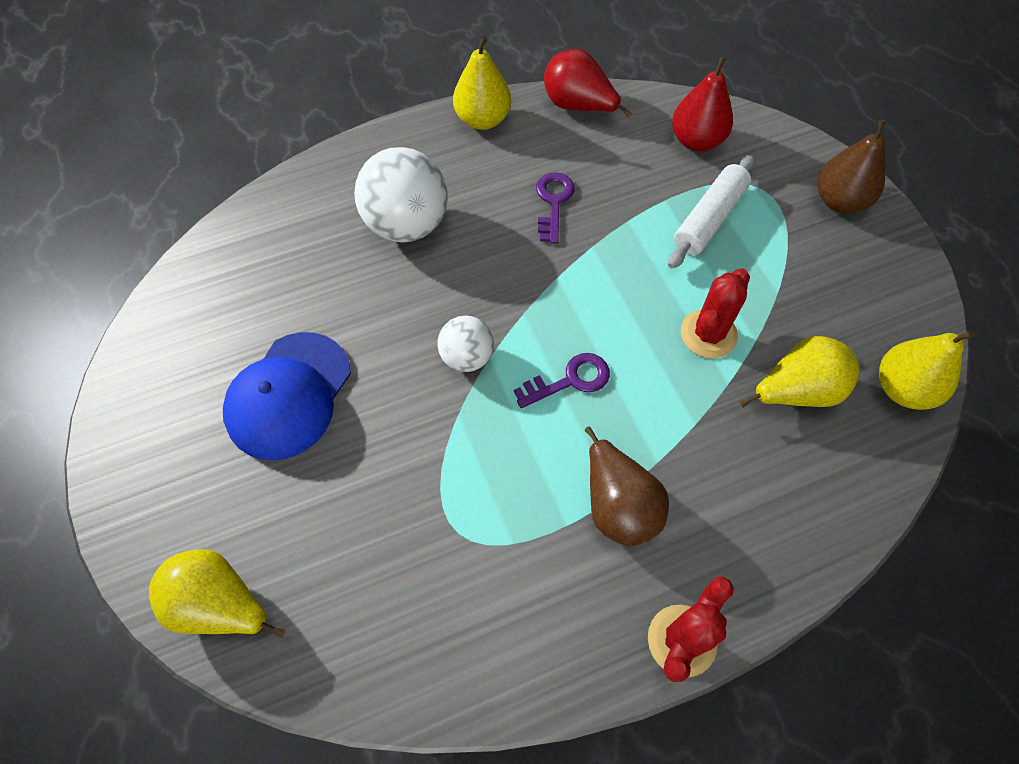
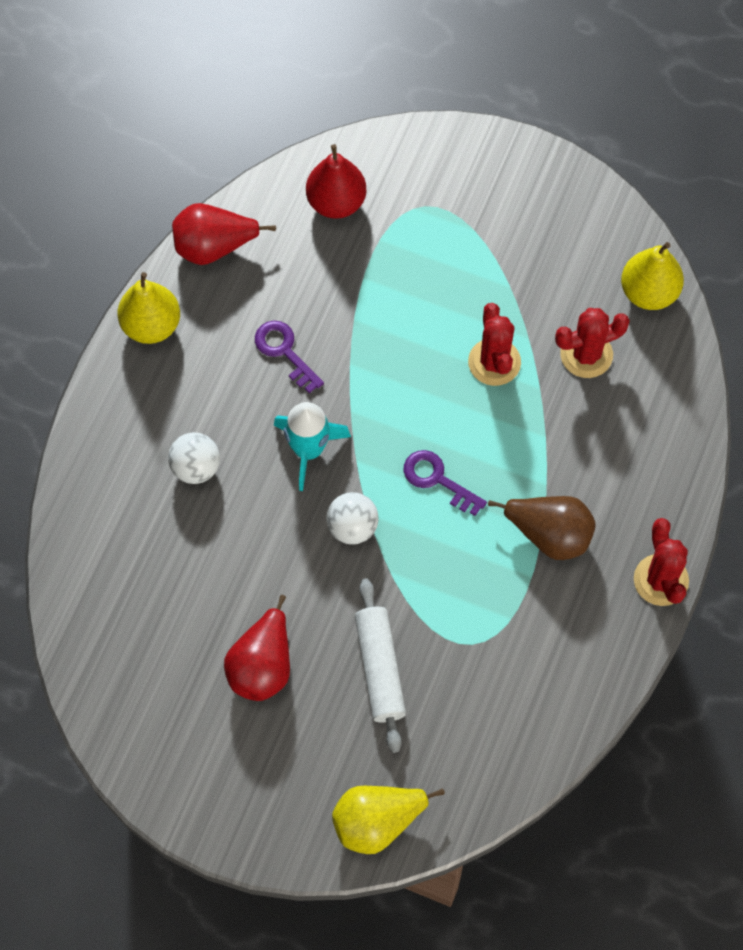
camera: 45 degrees left, 5 degrees up
(289, 395) = (262, 665): blue cap -> red pear
(407, 224) = (196, 467): white ball -> white ball, size x0.57
(497, 277) = (308, 450): none -> turquoise rocket
(570, 380) = (437, 480): purple key -> purple key turned 75 degrees counterclockwise
(709, 219) = (410, 266): white rolling pin -> white rolling pin (380, 668)
(796, 391) = (586, 354): yellow pear -> red cactus
(839, 201) = (486, 169): brown pear -> none

